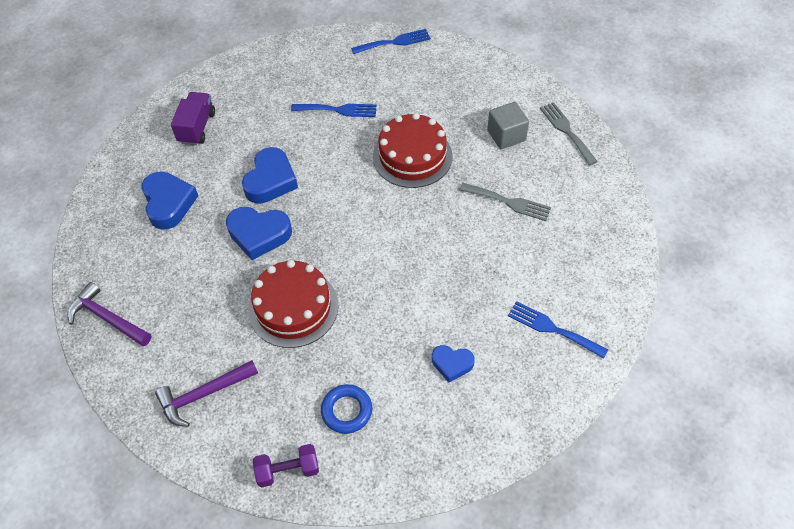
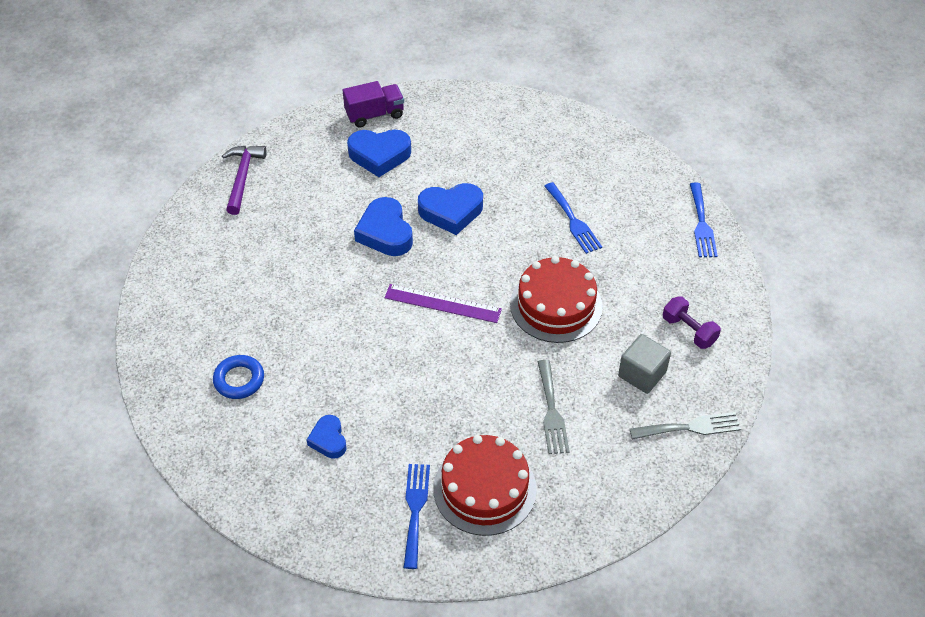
camera: 60 degrees right, 5 degrees down
(168, 203) = (379, 155): blue heart -> blue heart turned 45 degrees clockwise
(197, 127) = (476, 131): purple truck -> purple truck (374, 114)
(204, 394) = (205, 274): purple hammer -> none
(288, 470) = (164, 364): purple dumbbell -> purple dumbbell (689, 331)
(293, 307) = (322, 293): red cake -> red cake (484, 489)
(362, 226) = (442, 303): none -> purple ruler
(394, 42) = (702, 224): blue fork -> blue fork turned 45 degrees clockwise
(566, 131) = (690, 427): grey fork -> grey fork turned 45 degrees clockwise

